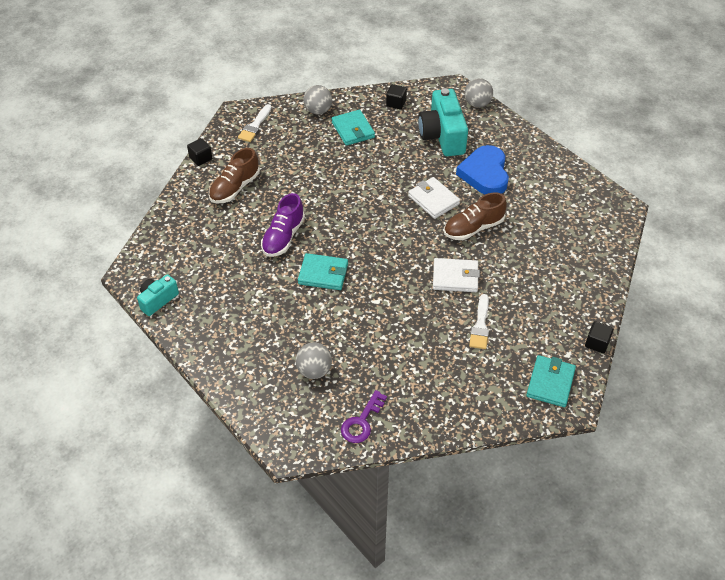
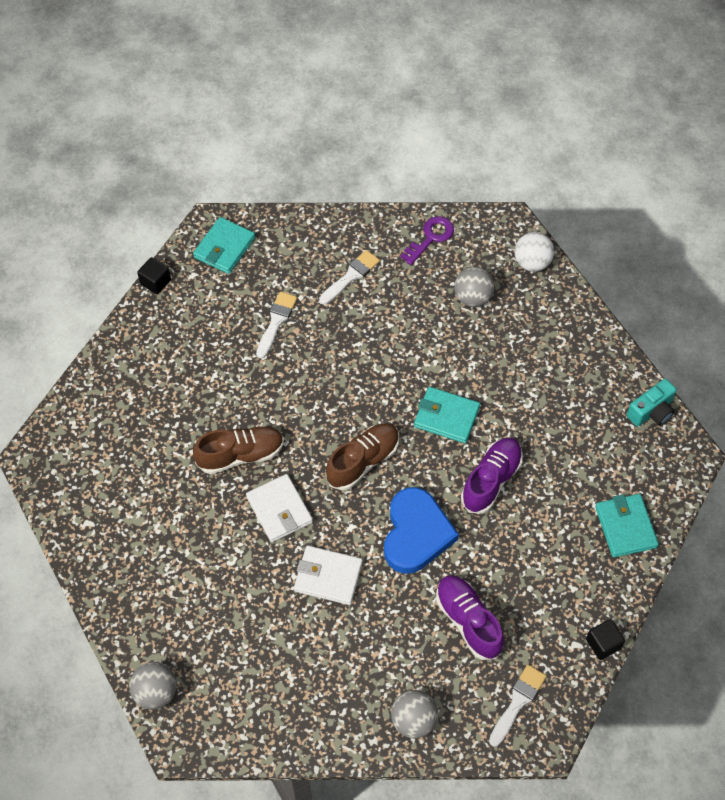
camera: 170 degrees left, 10 degrees up
(234, 188) = (553, 576): brown shoe -> brown shoe (363, 461)
(262, 411) = (532, 263): none -> white ball
(291, 158) = (468, 621): none -> purple shoe
(353, 130) = (365, 666): turquoise wallet -> turquoise wallet (625, 527)
(396, 103) = (285, 716): black cube -> none
(427, 374) = (351, 276): none -> white brush
(442, 136) = (232, 630): turquoise camera -> none
(455, 277) = (286, 387): white wallet -> white wallet (328, 577)
(485, 174) = (194, 544): blue heart -> blue heart (416, 534)

